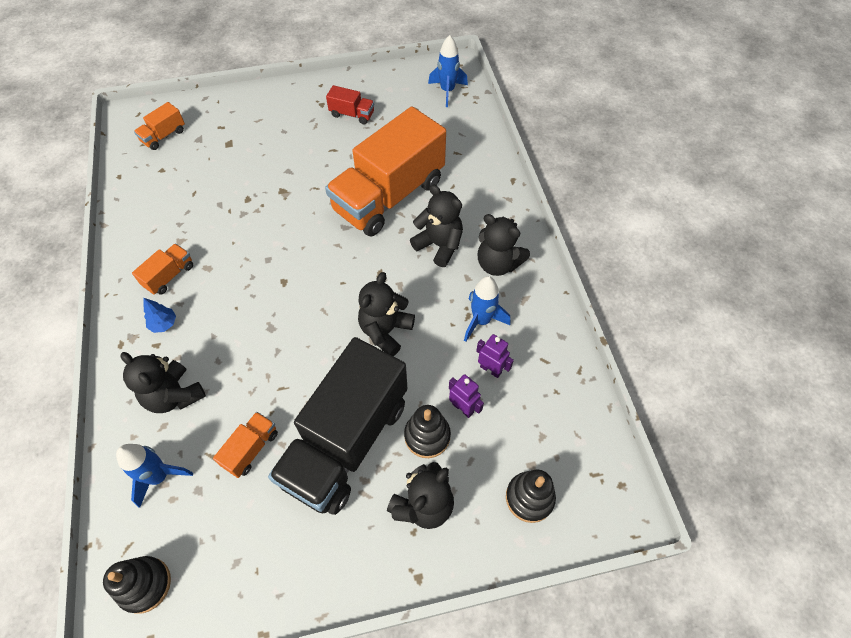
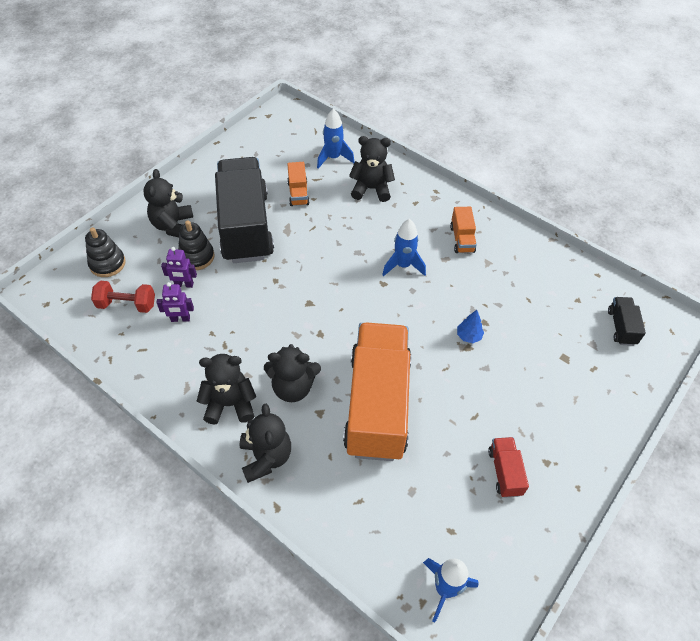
camera: 140 degrees right, 5 degrees down
(145, 585) = (291, 126): black stacking toy -> none
(164, 136) = (621, 327): orange truck -> black truck
(164, 324) = (426, 214): blue tree -> blue tree (468, 336)
(352, 114) = (504, 472): red truck -> red truck turned 105 degrees clockwise
(385, 331) = (277, 297): black teddy bear -> black teddy bear (266, 457)
(481, 321) = (211, 348): blue rocket -> blue rocket (403, 265)
(534, 423) = (127, 304): none -> red dumbbell

